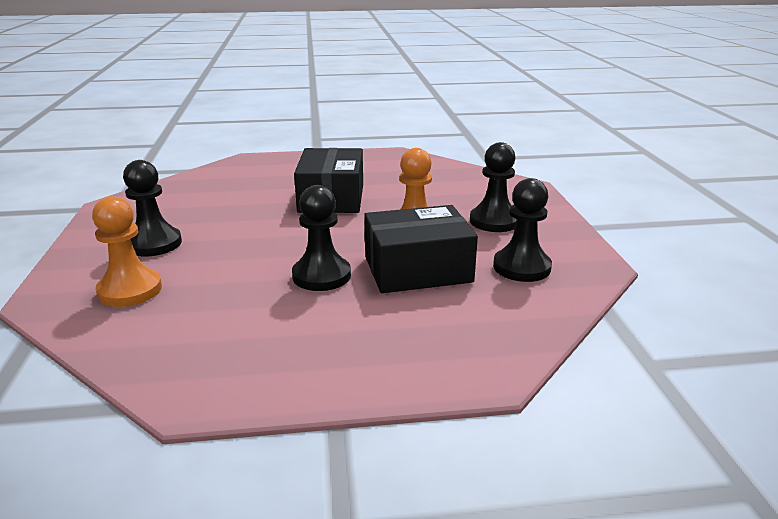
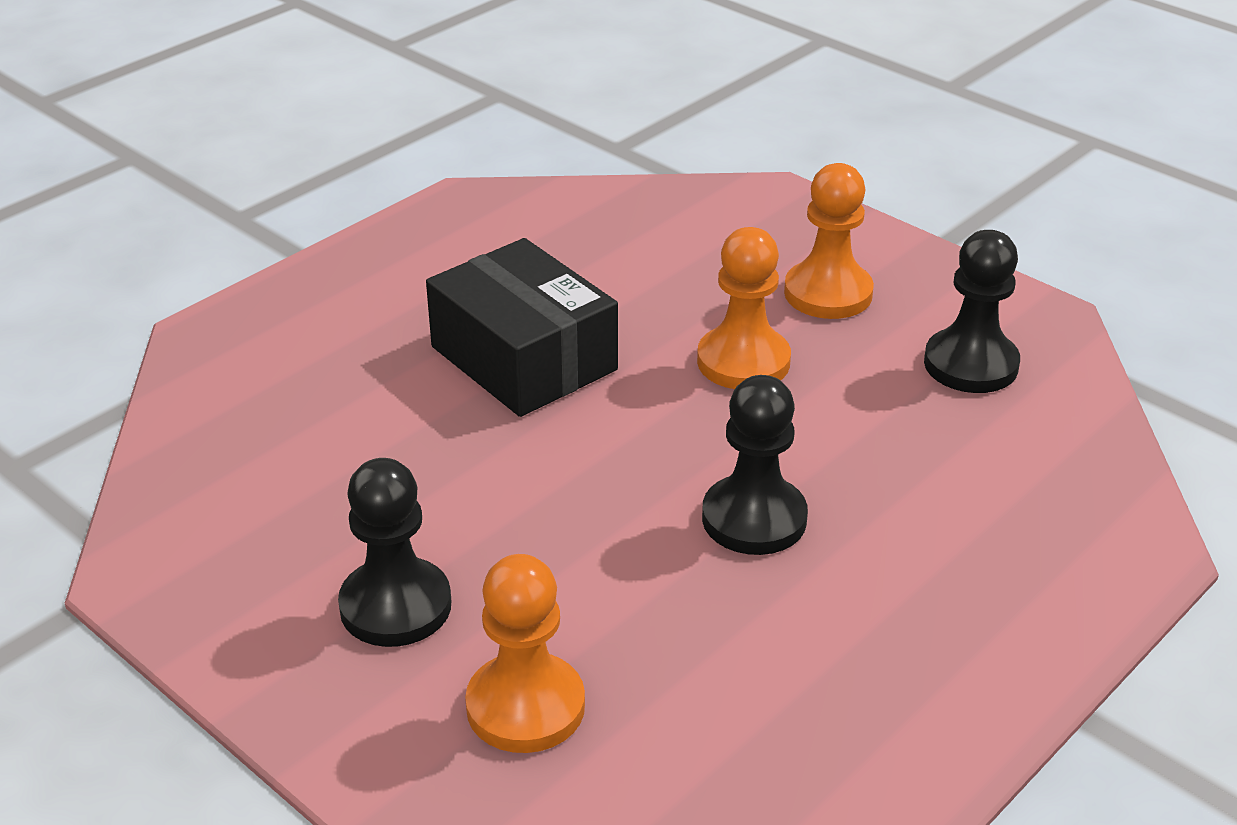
camera: 40 degrees left, 10 degrees up
(417, 269) = (857, 437): black box -> none
(494, 221) = (828, 293): black pawn -> orange pawn

